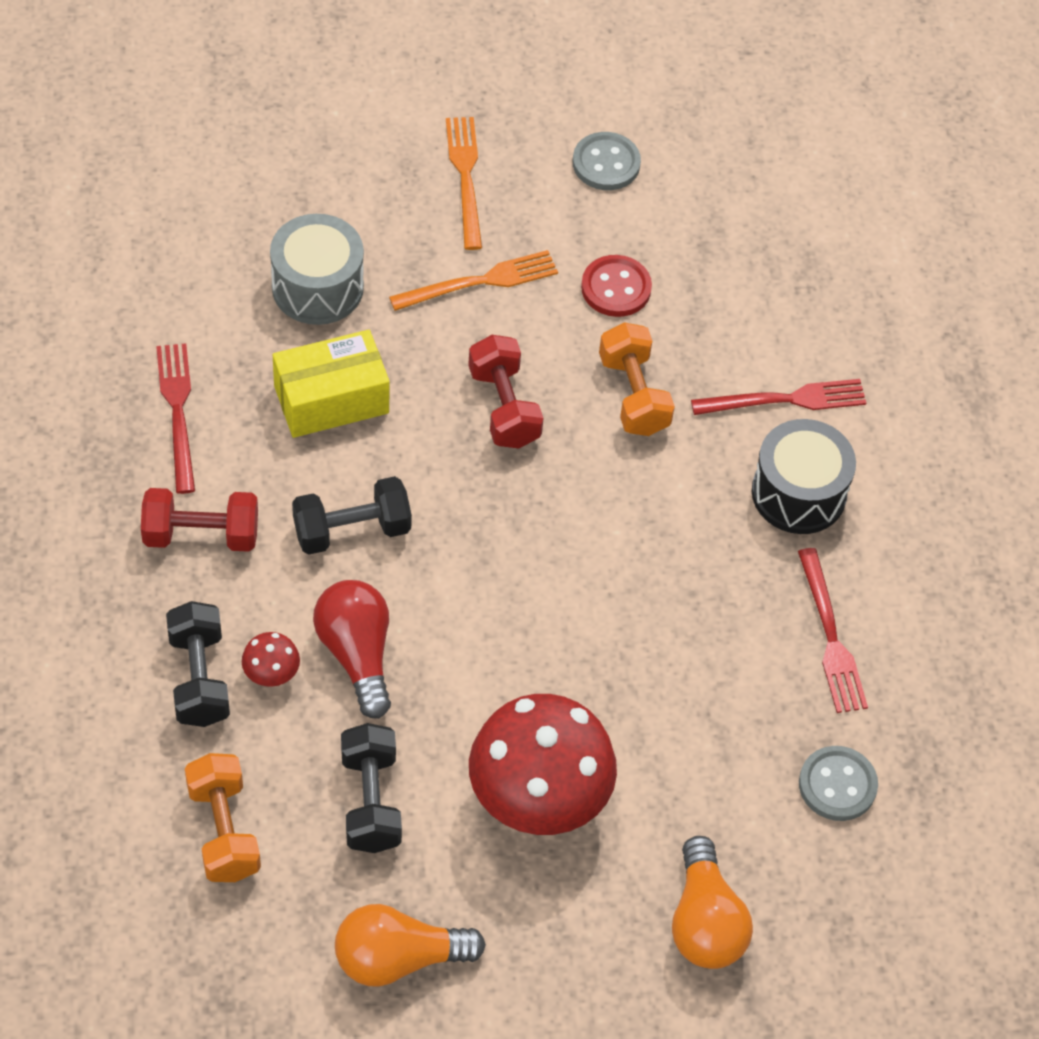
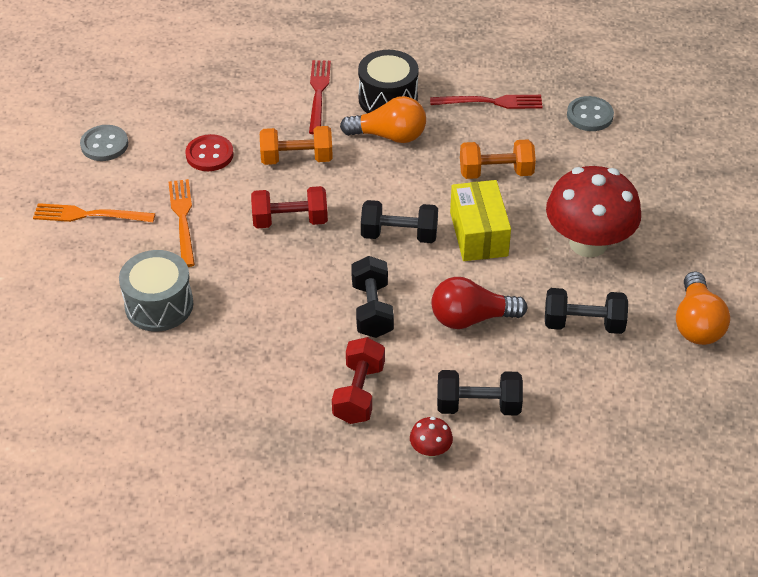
camera: 75 degrees left, 10 degrees down
(178, 412) = (248, 397): red fork -> none
(224, 830) = (600, 403): orange dumbbell -> orange dumbbell (496, 172)
(271, 674) = (480, 365): red mushroom -> red mushroom (430, 450)
(331, 399) = (260, 308): yellow box -> yellow box (478, 234)
(504, 545) = (399, 235): none -> black dumbbell
(705, 922) = (675, 182): orange light bulb -> orange light bulb (389, 136)

